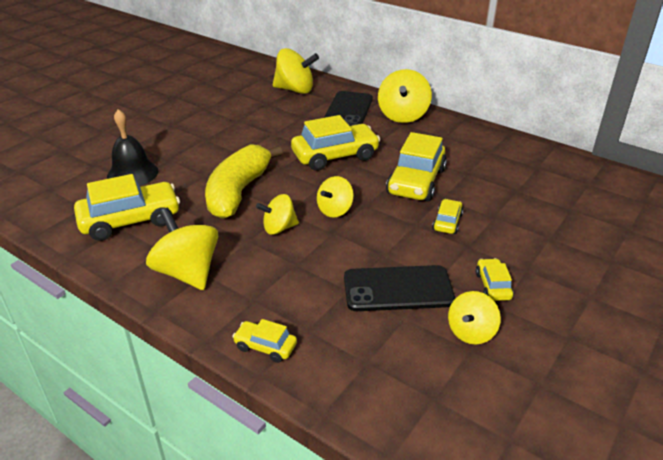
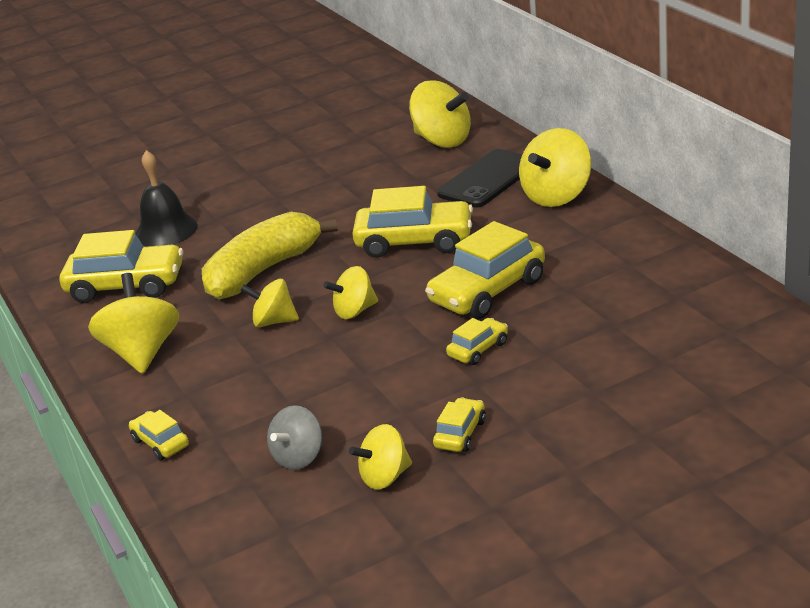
camera: 30 degrees right, 5 degrees down
(391, 332) = (299, 457): none -> grey spinning top
(398, 289) = (346, 414): black phone -> none

